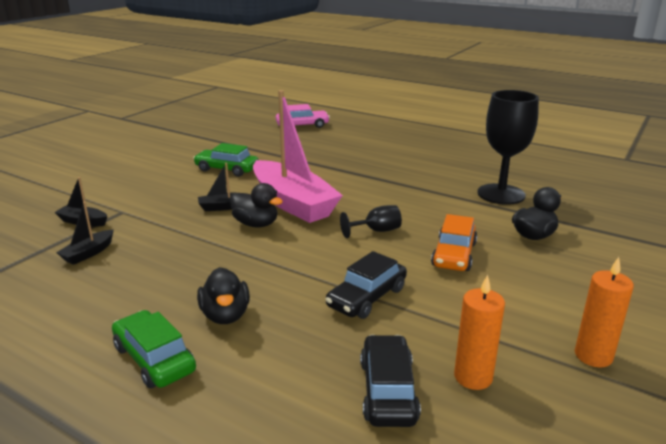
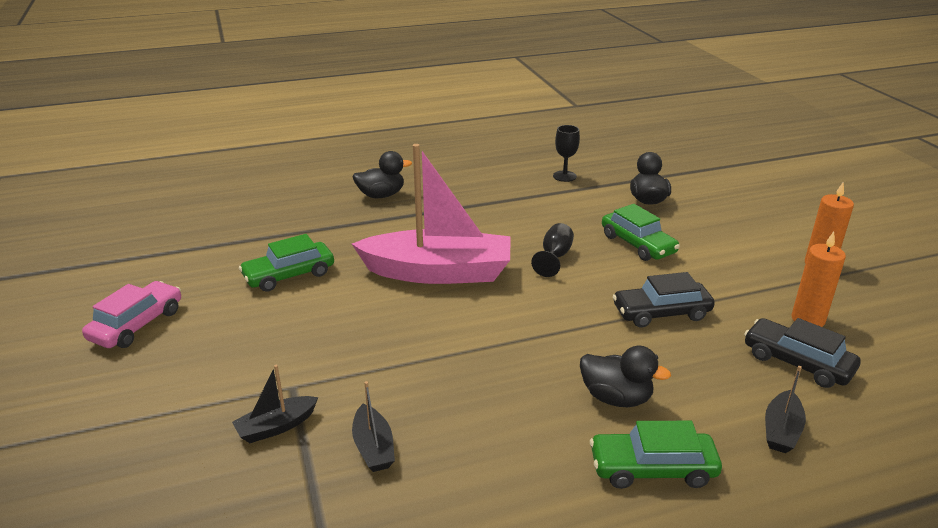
camera: 50 degrees left, 5 degrees up
(223, 207) = (386, 314): black boat -> black boat (781, 430)
(256, 224) = (455, 311): black duck -> black duck (381, 195)
(302, 125) = (250, 185): pink car -> pink car (137, 324)
(367, 297) = (661, 313): black car -> black car turned 90 degrees clockwise
(454, 255) = (638, 244): orange car -> green car
(501, 194) = (564, 176): black goblet -> black goblet, size x0.49

